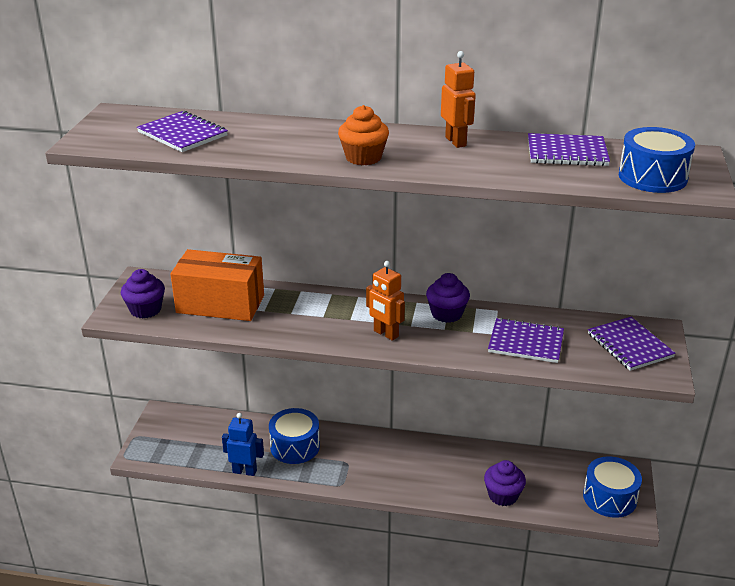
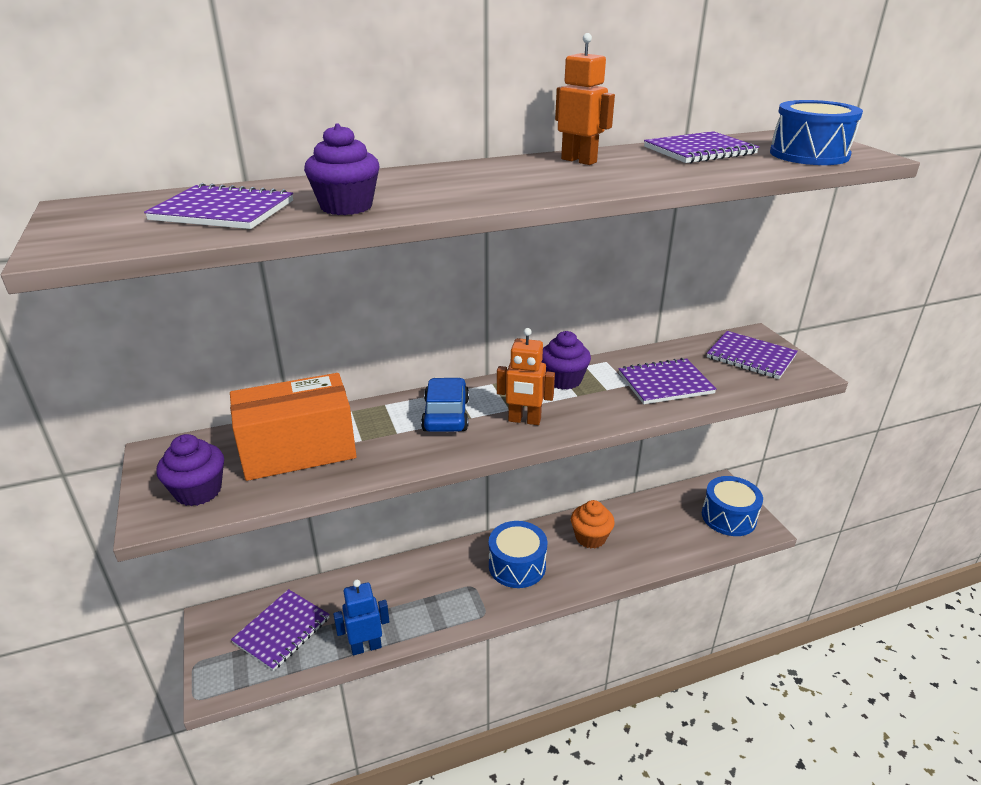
camera: 30 degrees left, 0 degrees up
(199, 438) = (282, 630): none -> purple notebook
(295, 446) = (403, 592): blue drum -> blue drum (517, 565)
(335, 312) = (446, 415): none -> blue car
(363, 157) = (505, 191): orange cupcake -> orange cupcake (590, 537)
(503, 495) = (644, 555): purple cupcake -> purple cupcake (346, 206)

